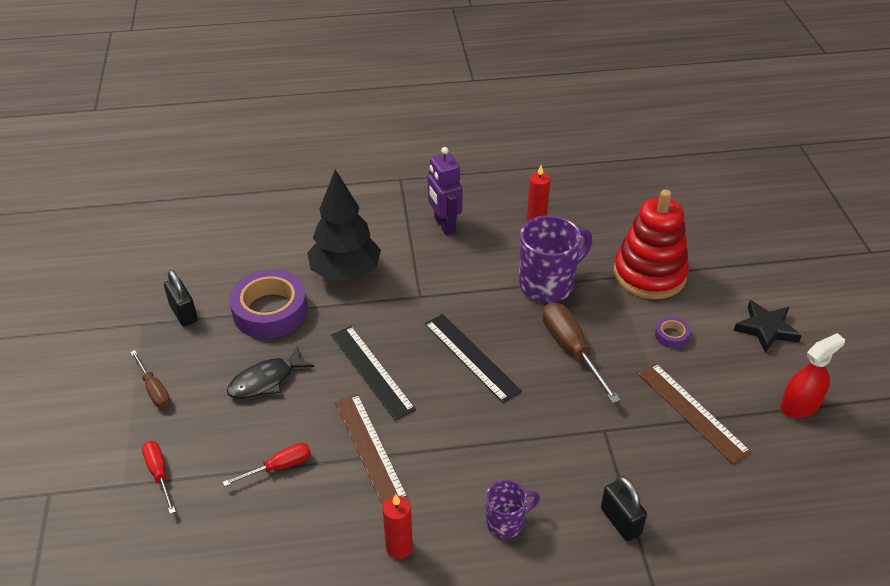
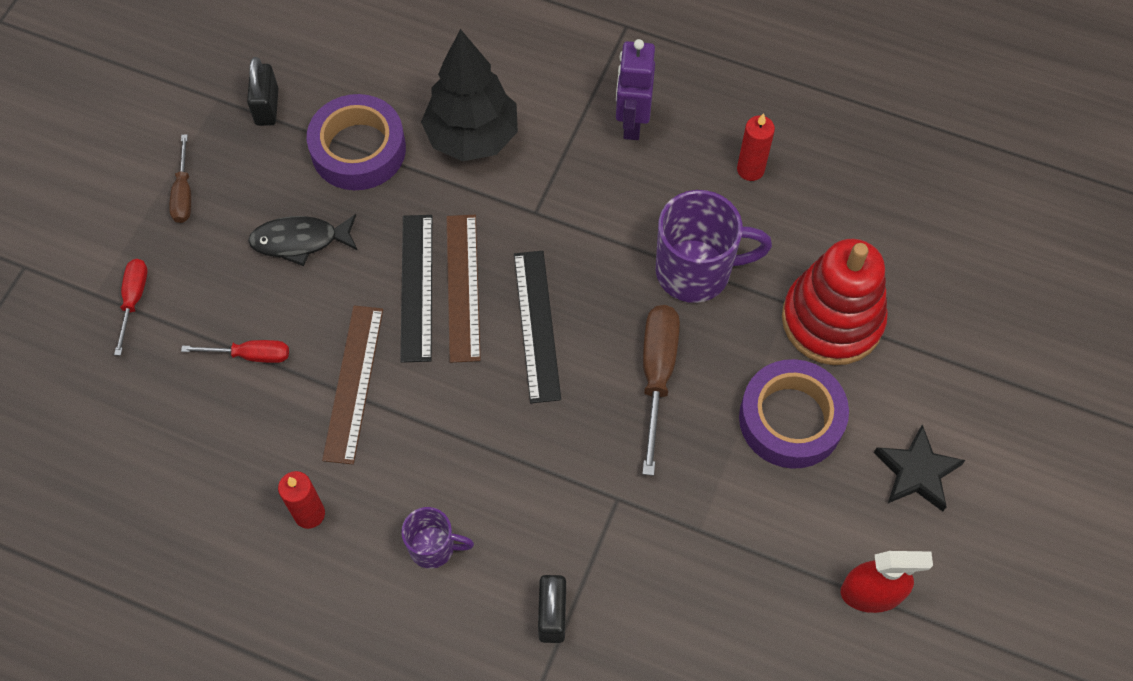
camera: 30 degrees right, 20 degrees up
(671, 335) = (791, 419): purple tape -> purple tape, size x2.28
(692, 412) = (734, 530): brown ruler -> brown ruler (462, 287)

